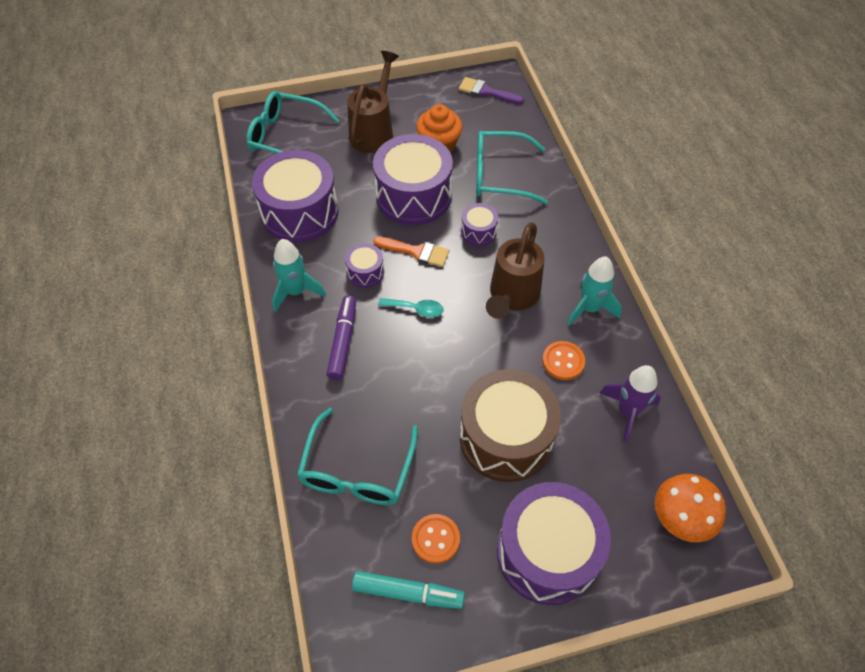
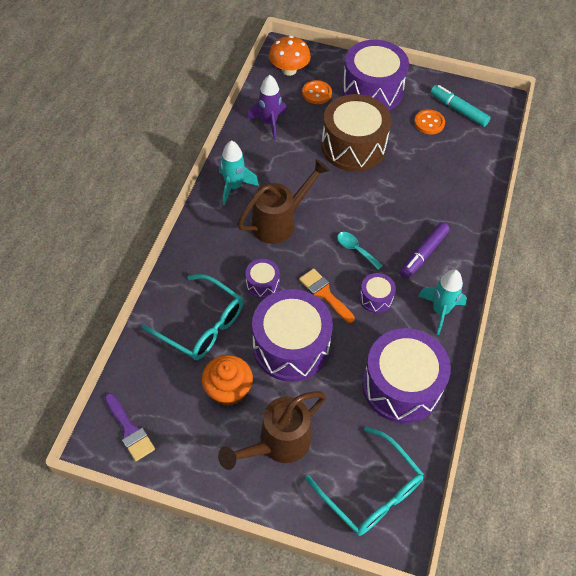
camera: 150 degrees left, 0 degrees up
(357, 470) = (456, 174): turquoise glasses -> none
(563, 361) = (282, 166): orange button -> orange button (316, 93)

